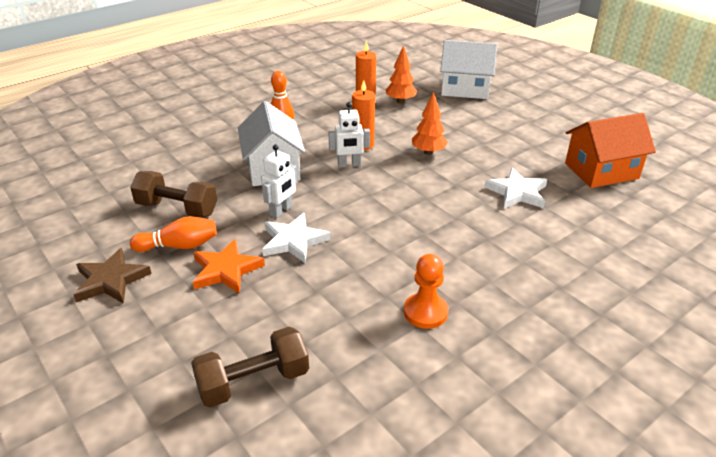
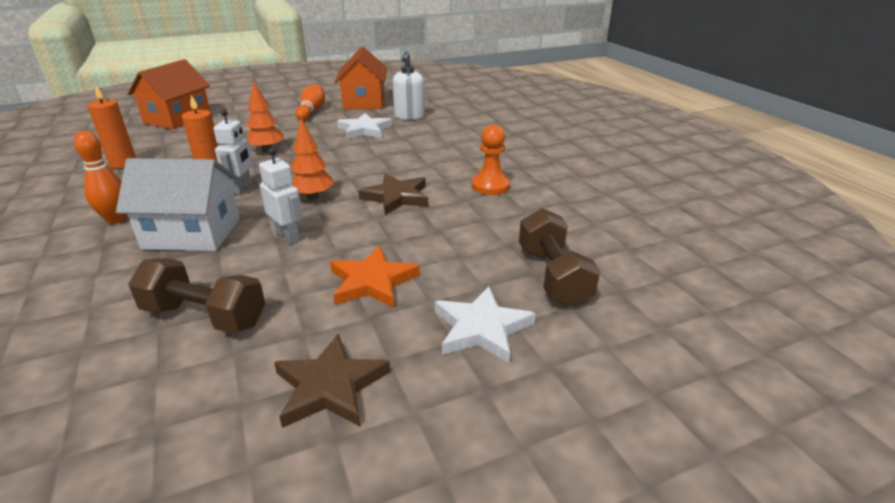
camera: 75 degrees left, 5 degrees down
(177, 209) = (204, 316): brown dumbbell -> brown dumbbell turned 75 degrees clockwise
(179, 246) = (296, 317): orange bowling pin -> orange bowling pin (312, 111)
(293, 241) = (351, 234): white star -> white star (481, 328)
(370, 251) = (396, 197): none -> brown star
(400, 101) = (153, 147): orange tree -> orange tree (313, 197)
(465, 89) = (177, 118): white house -> orange house
(583, 213) = (409, 116): none -> white soap dispenser

